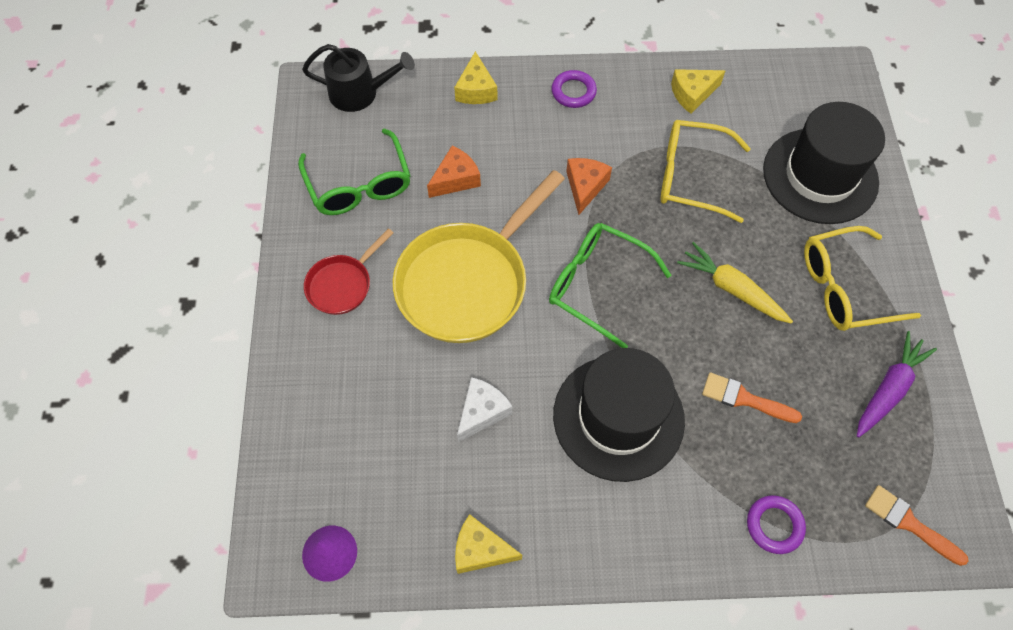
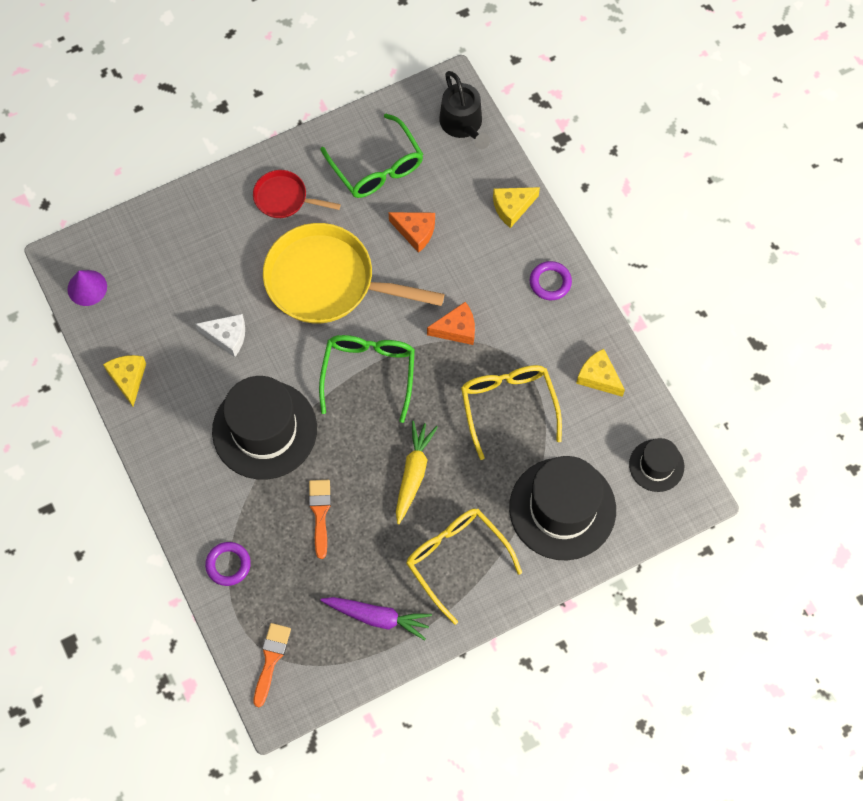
camera: 65 degrees right, 5 degrees up
(359, 184) = (376, 166): green glasses -> green glasses turned 75 degrees counterclockwise
(802, 87) = (656, 465): none -> black hat

